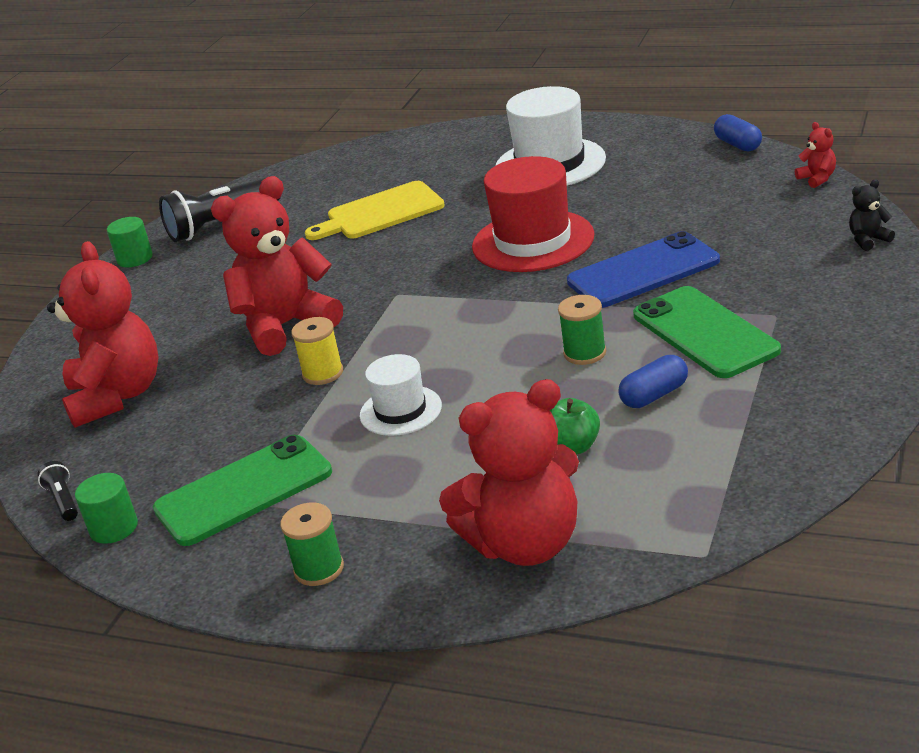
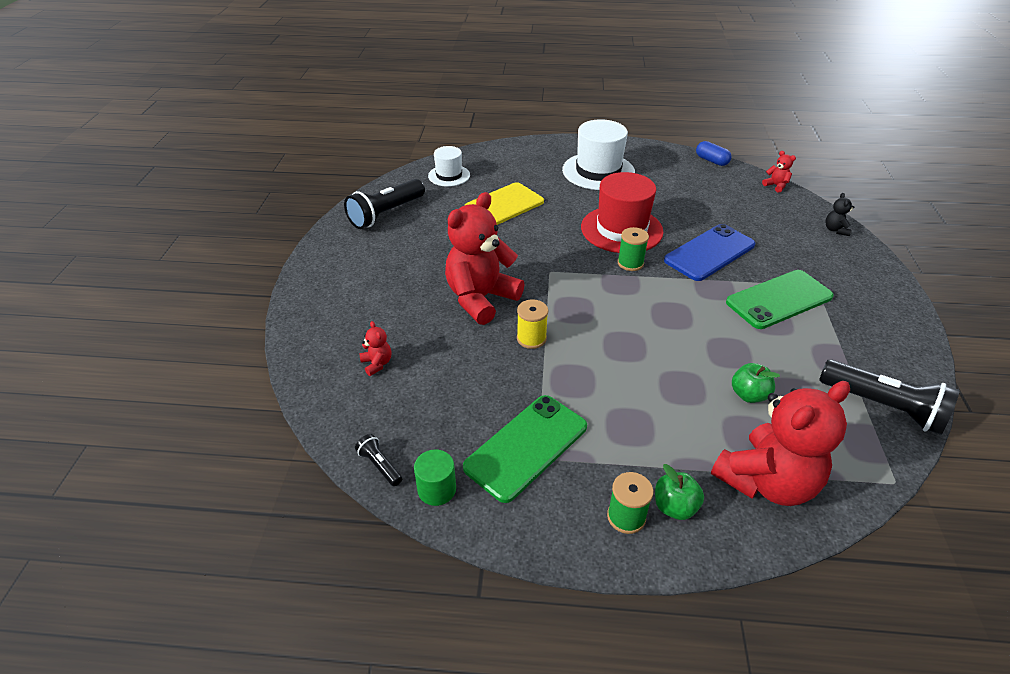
camera: 20 degrees left, 10 degrees up
(117, 396) = (377, 364): red teddy bear -> red teddy bear, size x0.40
(135, 258) = (331, 242): green cylinder -> none
(386, 563) = (674, 507): none -> green apple
(400, 411) = (608, 369): white hat -> white hat (449, 175)
(585, 353) = (710, 317): green spool -> green spool (630, 263)
(654, 395) = (777, 350): blue capsule -> none
(704, 333) = (779, 299): green phone -> green phone turned 75 degrees counterclockwise
(760, 468) = (883, 406): none -> black flashlight
(868, 240) = (835, 230): black teddy bear -> black teddy bear turned 45 degrees counterclockwise

